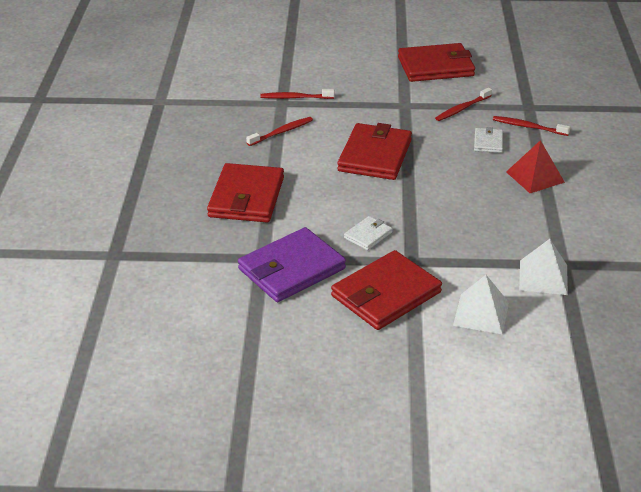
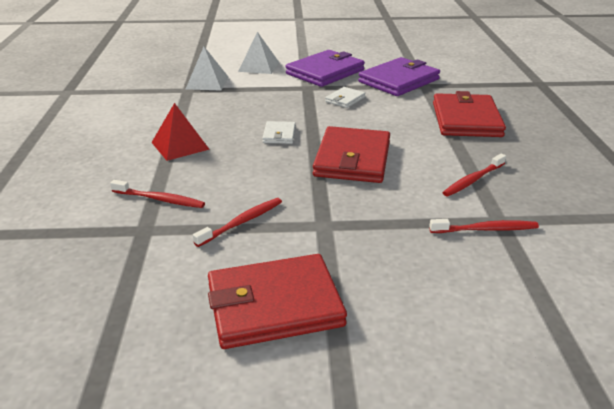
camera: 175 degrees right, 5 degrees down
(386, 294) = (325, 72): red wallet -> purple wallet
(488, 142) = (219, 178): white wallet -> white wallet (279, 135)

